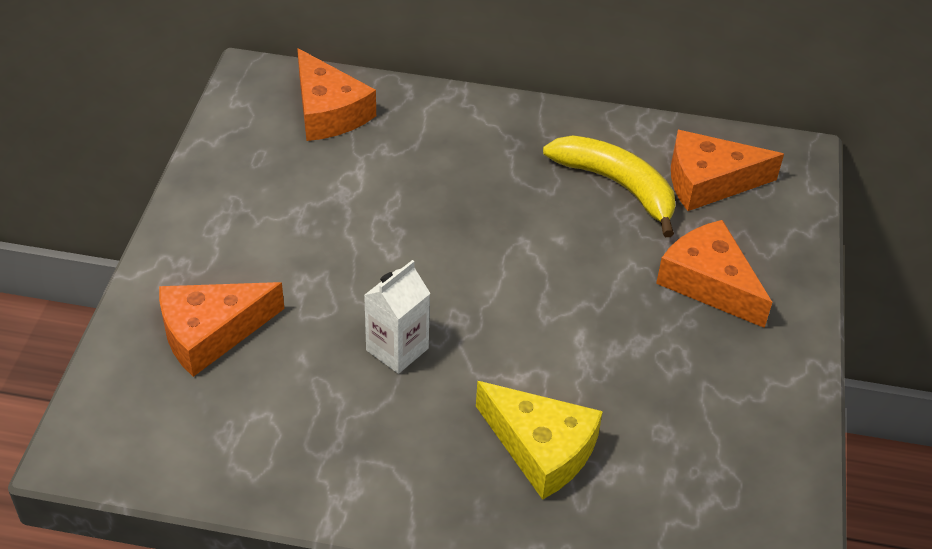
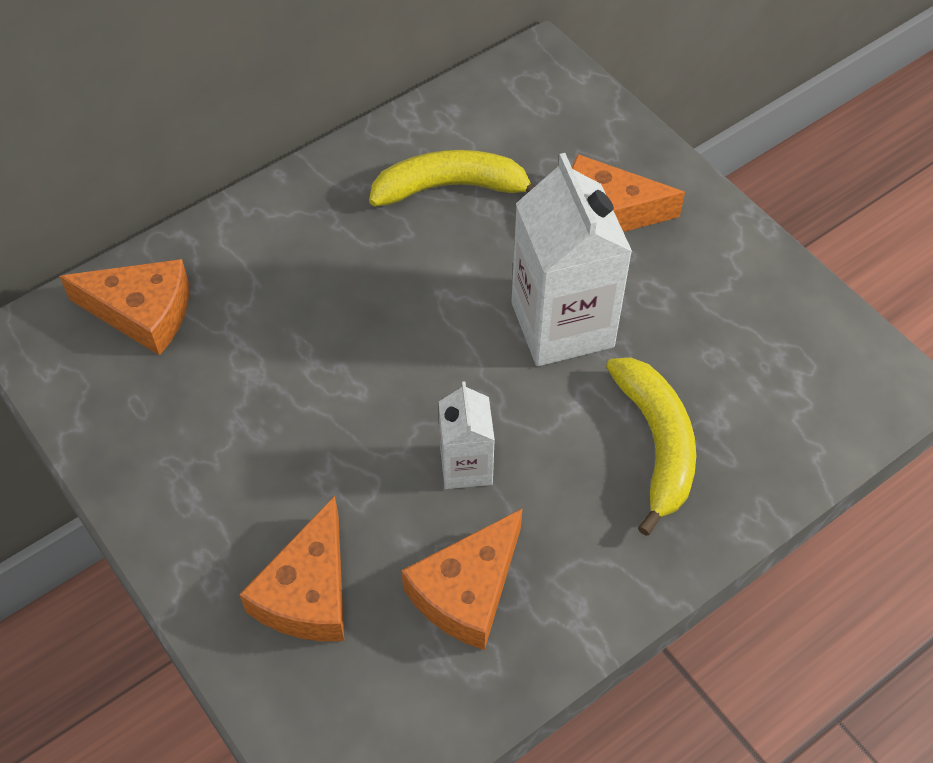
camera: 45 degrees left, 10 degrees up
(541, 448) = (657, 444): yellow cheese -> yellow banana
(578, 323) = (562, 325): none -> white carton
(709, 182) = (509, 130): orange cheese -> orange cheese (467, 591)

